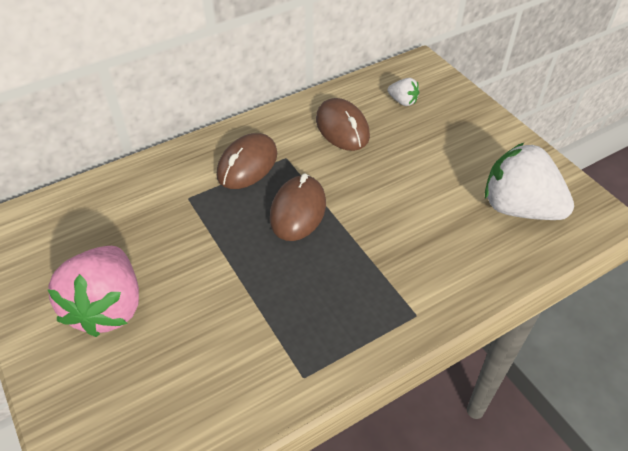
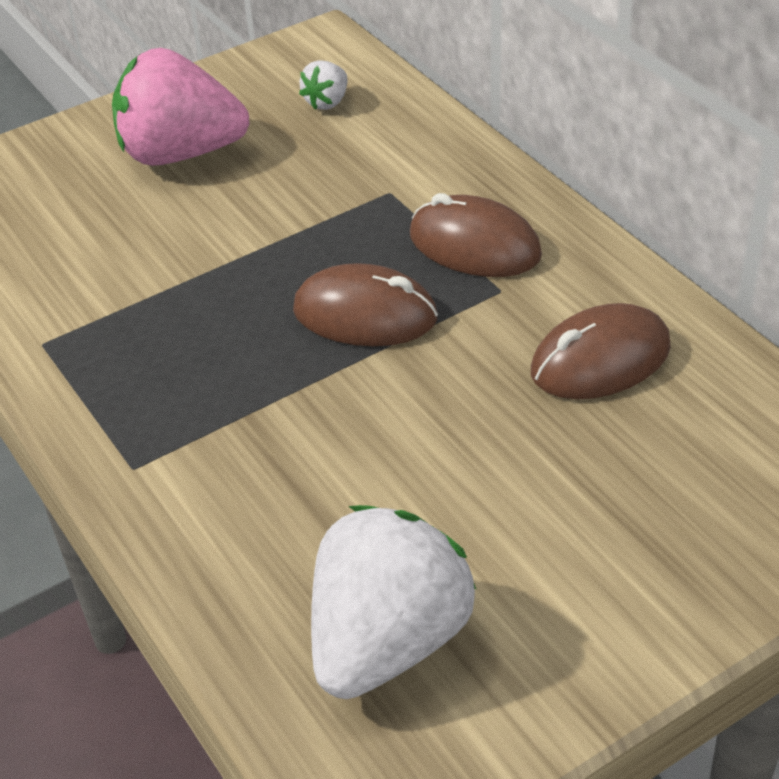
camera: 90 degrees right, 5 degrees down
(402, 101) = (716, 454): white strawberry -> white strawberry (327, 102)

